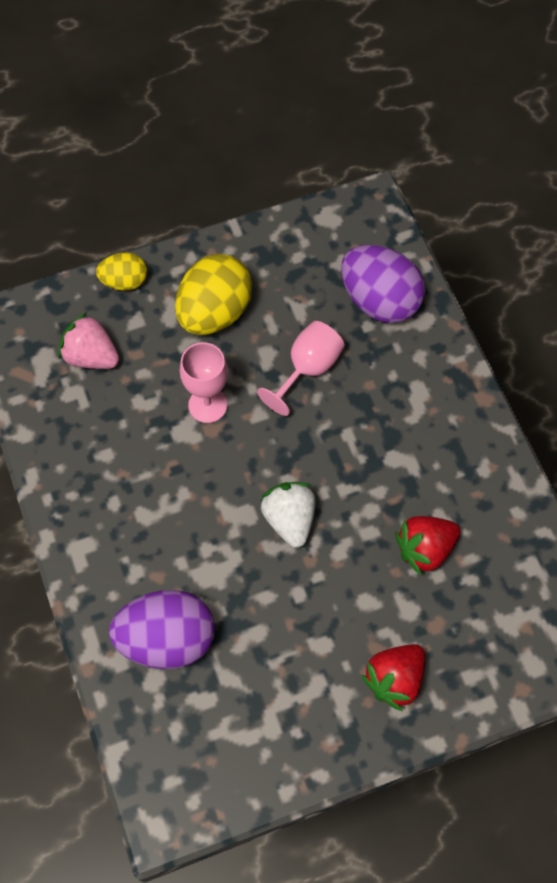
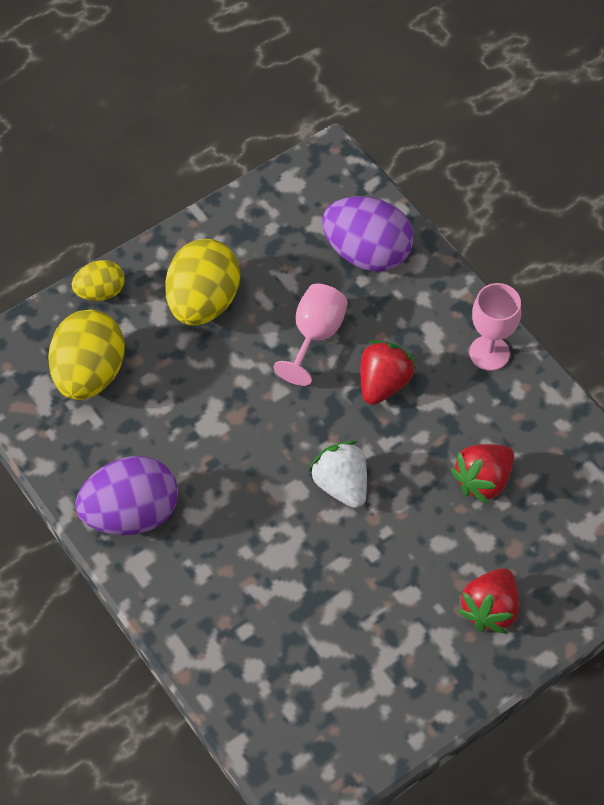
camera: 15 degrees left, 5 degrees down
(91, 356) = (89, 373): pink strawberry -> yellow egg
(167, 640) = (254, 628): purple egg -> purple egg (131, 514)
(207, 405) = (225, 394): pink goblet -> pink goblet (489, 353)
(358, 430) = (383, 383): none -> red strawberry

